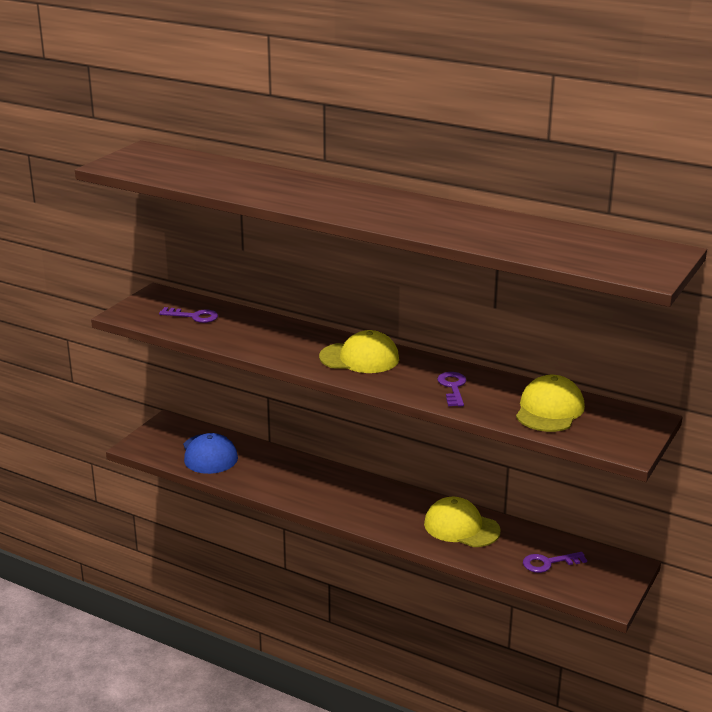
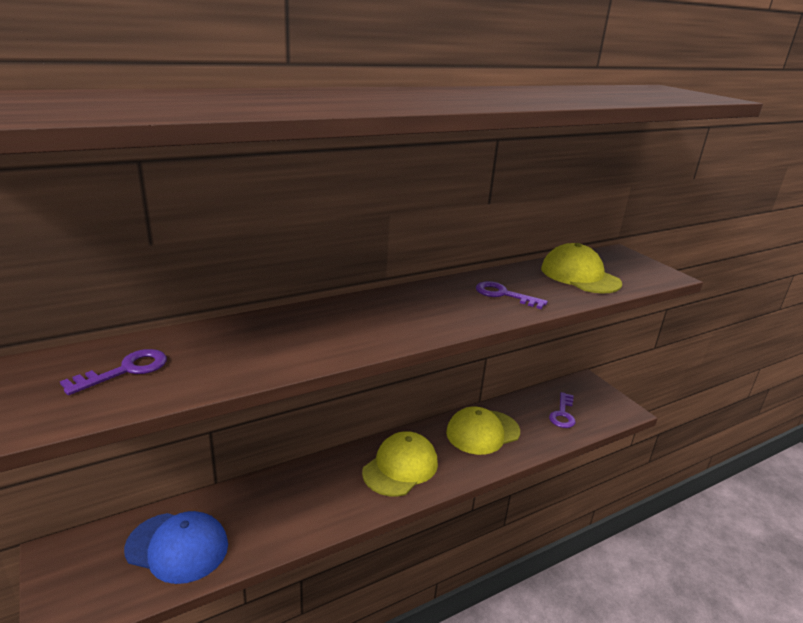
camera: 60 degrees left, 0 degrees up
(359, 358) = (393, 312): yellow cap -> yellow cap (400, 467)

